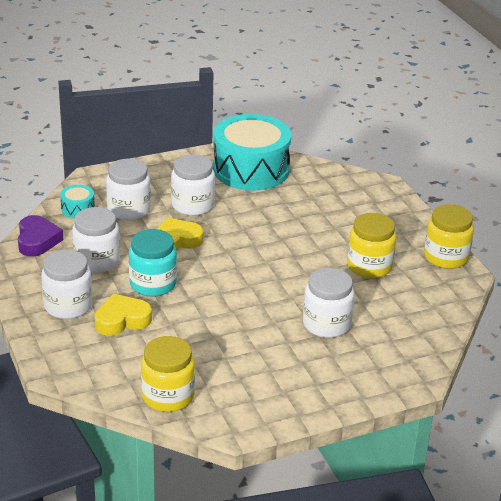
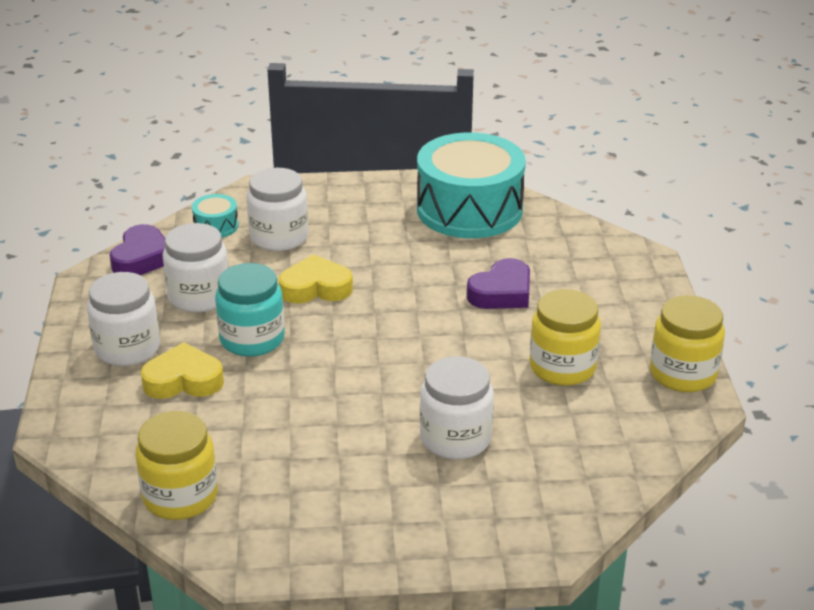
camera: 20 degrees right, 0 degrees up
(192, 205) = (365, 244): white jar -> none
(304, 223) = (502, 292): none -> purple heart

